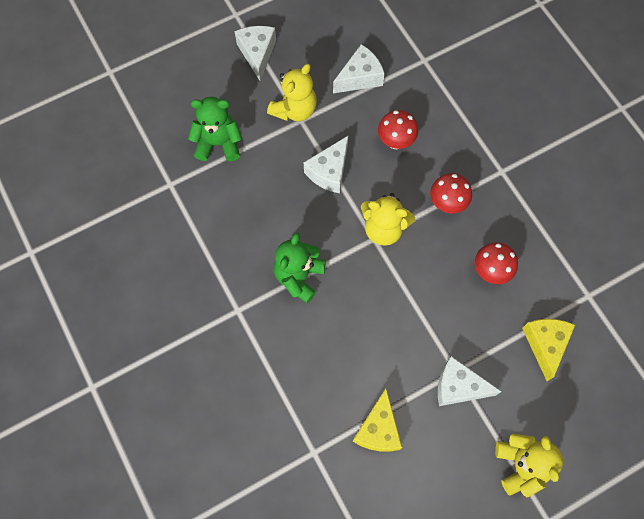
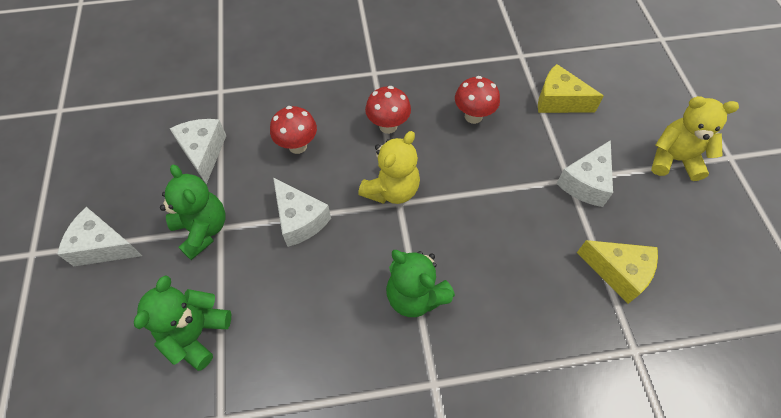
camera: 70 degrees left, 10 degrees down
(294, 109) = (202, 230): yellow teddy bear -> green teddy bear

